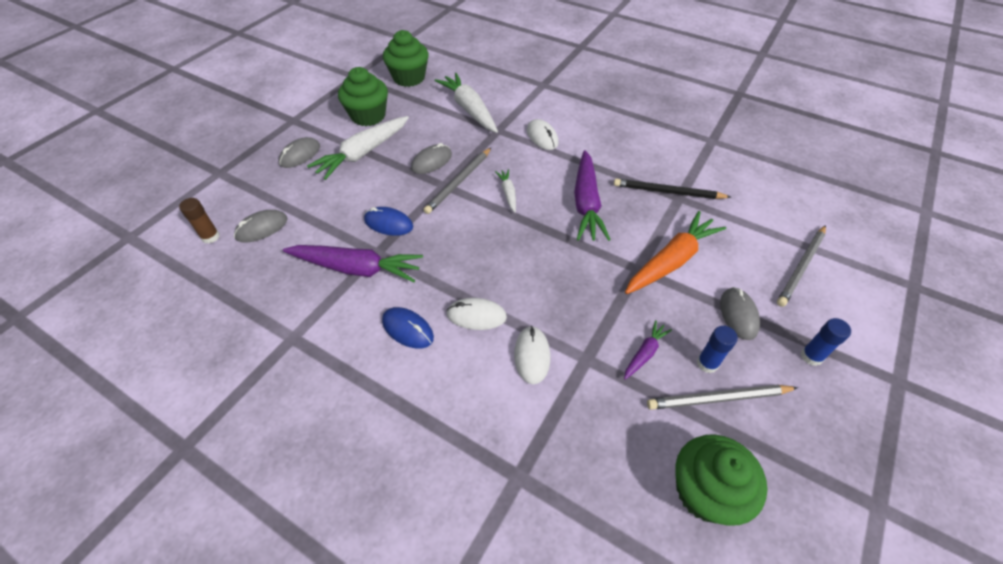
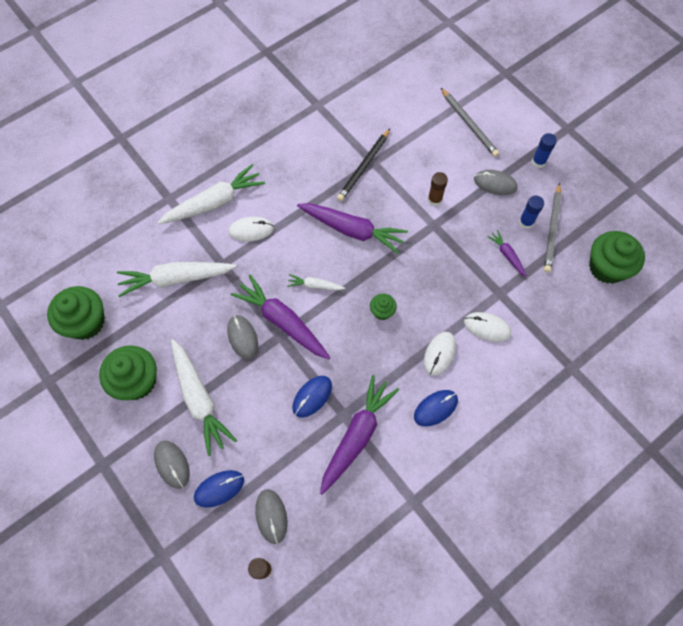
camera: 70 degrees left, 15 degrees up
(283, 188) = (219, 488): none -> blue mouse
(459, 182) = (282, 321): grey pencil -> purple carrot
(505, 251) = (382, 311): none -> green cupcake
(555, 109) = (214, 202): none -> white carrot
(671, 261) = (434, 199): orange carrot -> brown glue stick

